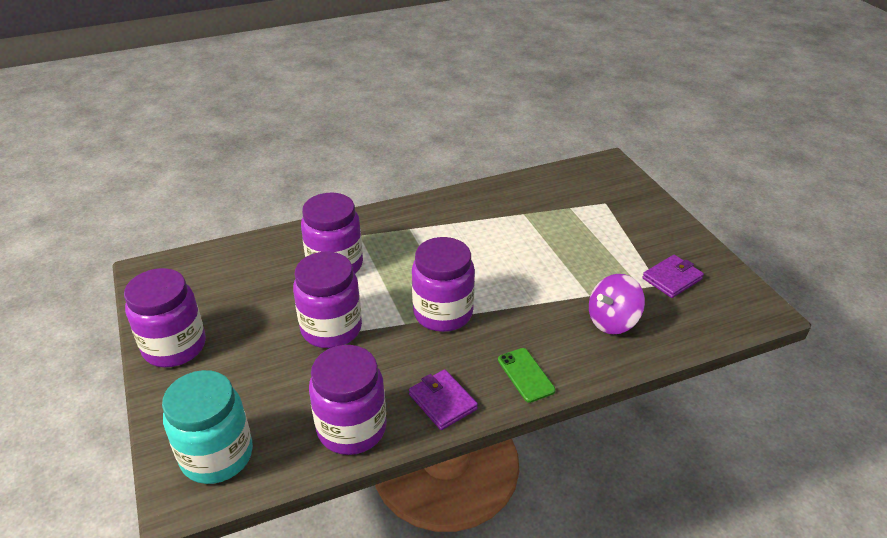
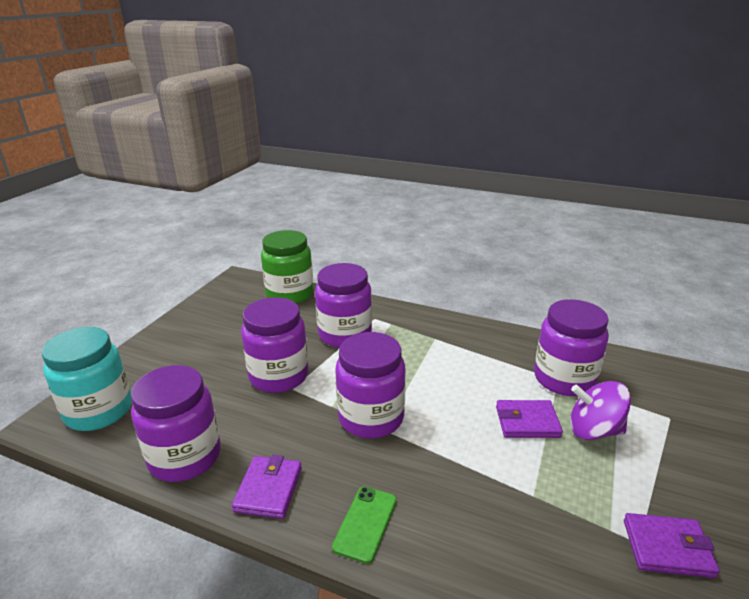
camera: 45 degrees right, 10 degrees down
(174, 347) = (184, 329): purple jar -> purple jar (564, 379)
(230, 257) = (290, 294): none -> green jar
(538, 253) = (527, 422): none -> purple wallet
(612, 321) = (526, 540): purple spinning top -> purple spinning top (594, 430)

